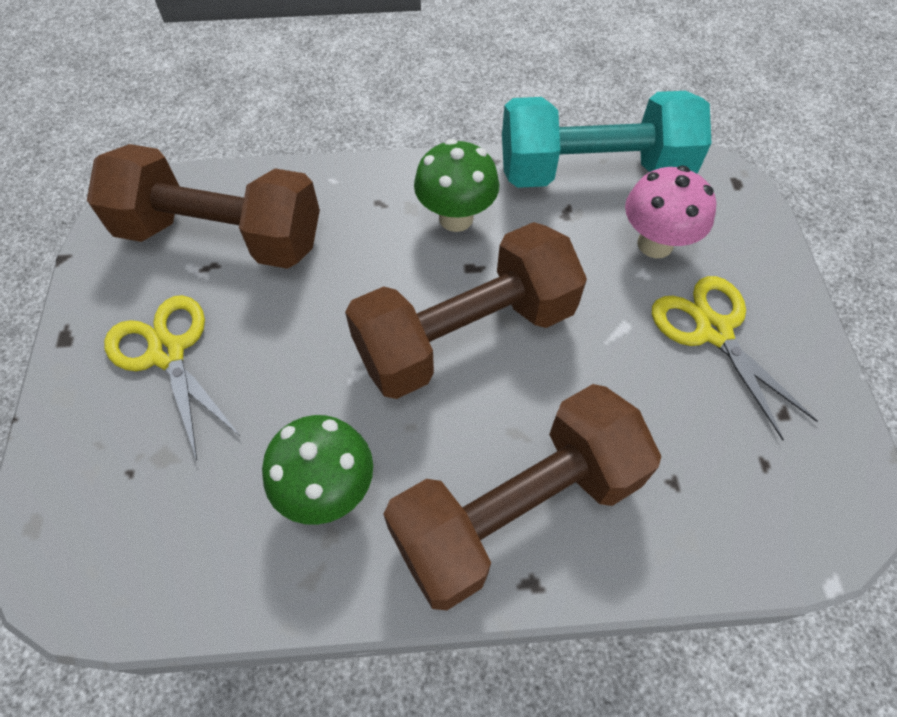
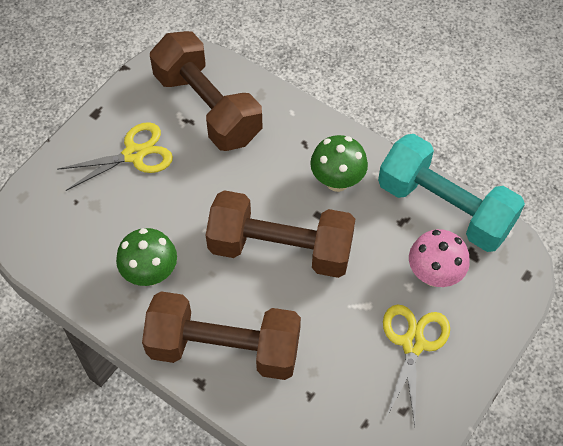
camera: 40 degrees right, 0 degrees up
(167, 353) = (134, 154): yellow scissors -> yellow scissors turned 60 degrees clockwise

